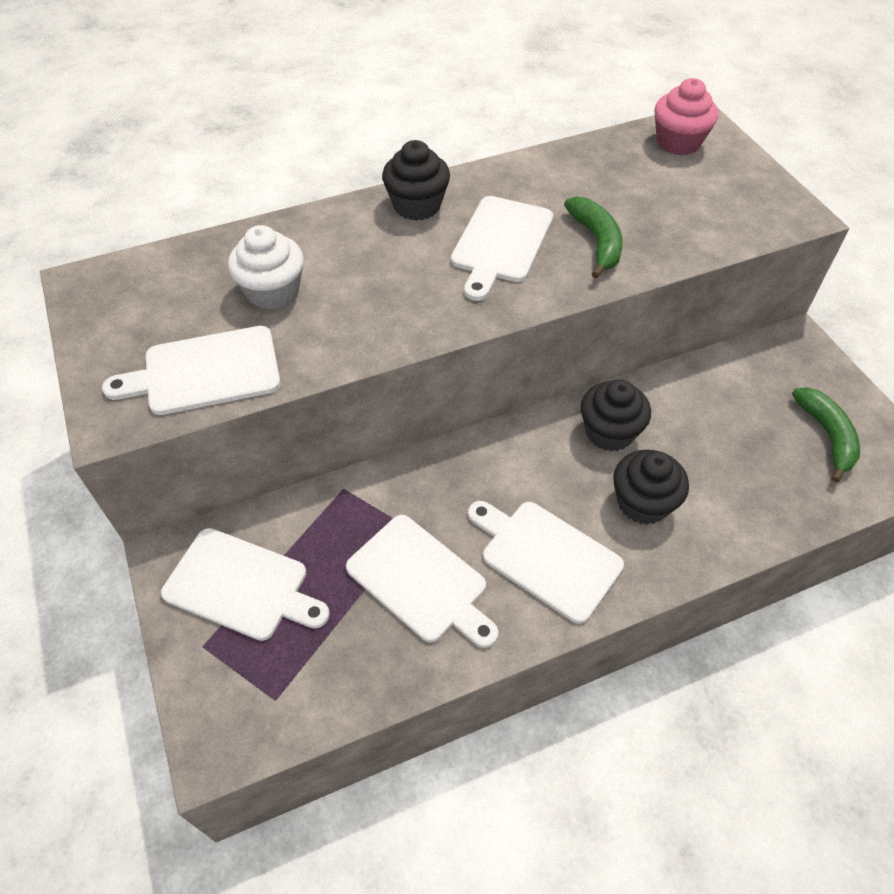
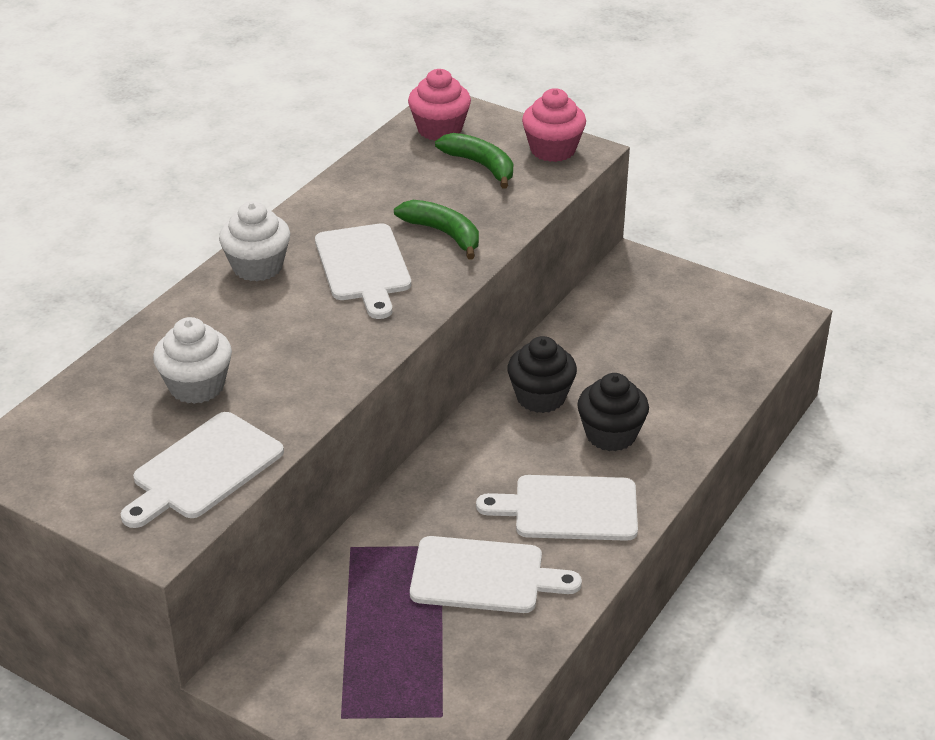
camera: 35 degrees left, 15 degrees down
(241, 585) = (331, 659): white cutting board -> none
(417, 205) = (257, 267): black cupcake -> white cupcake
(768, 201) = (553, 150): none -> pink cupcake
(827, 435) = (709, 322): green banana -> green banana (481, 165)

